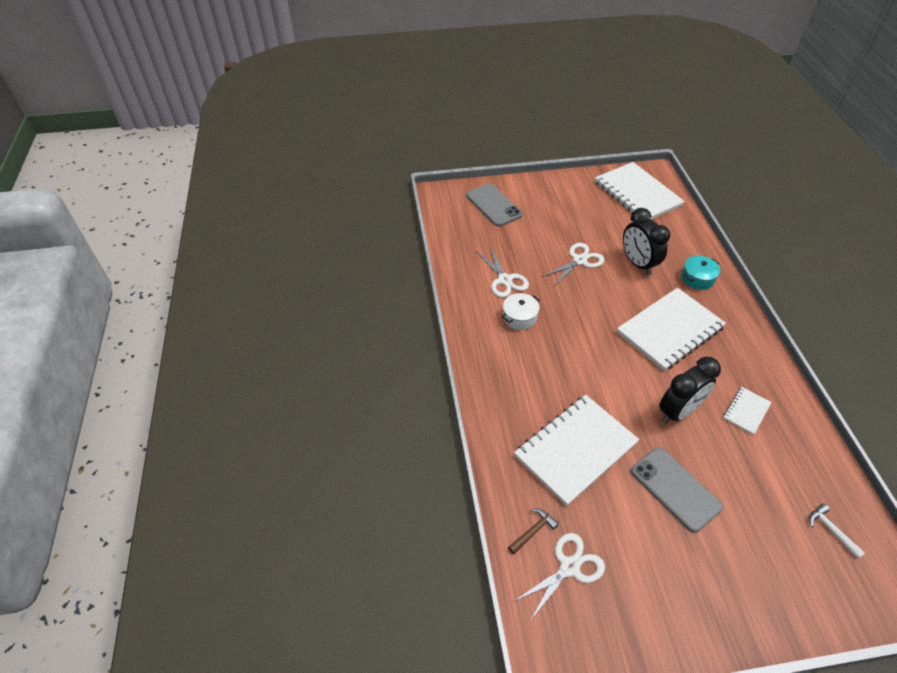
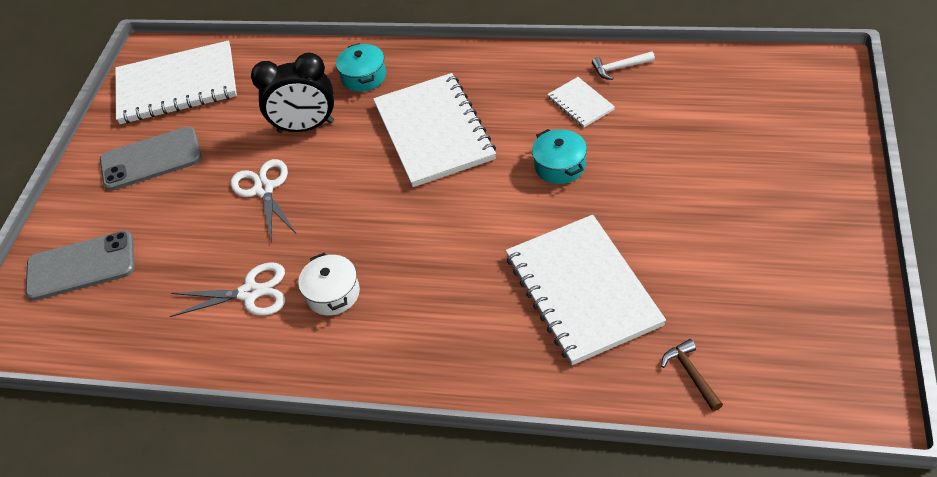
camera: 65 degrees left, 0 degrees up
(569, 567) = (749, 347): white scissors -> none
(675, 489) = (666, 205): grey phone -> grey phone (151, 159)
(678, 411) = (560, 166): black clock -> turquoise pot
(831, 530) = (746, 91): white hammer -> white hammer (619, 68)

